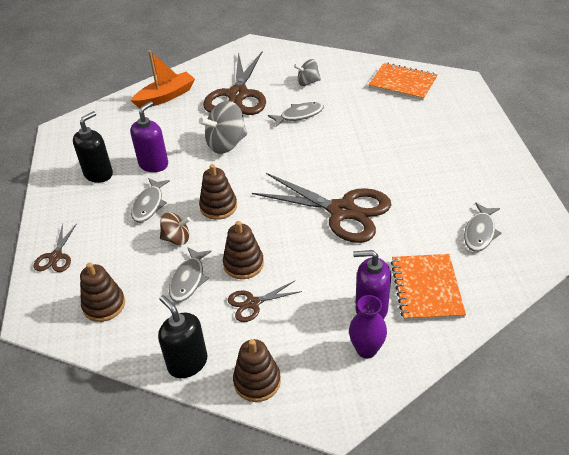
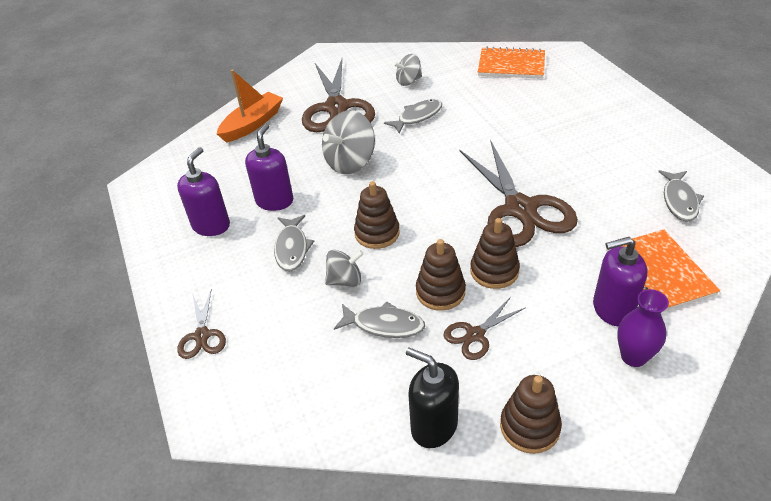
camera: 15 degrees left, 0 degrees up
(98, 174) = (211, 225): black soap dispenser -> purple soap dispenser
(104, 305) = (293, 381): brown stacking toy -> brown stacking toy (494, 271)
(176, 239) = (345, 280): brown spinning top -> grey spinning top
(188, 279) = (384, 325): grey fish -> grey fish turned 75 degrees counterclockwise
(342, 211) = (520, 209): brown scissors -> brown scissors turned 60 degrees clockwise

